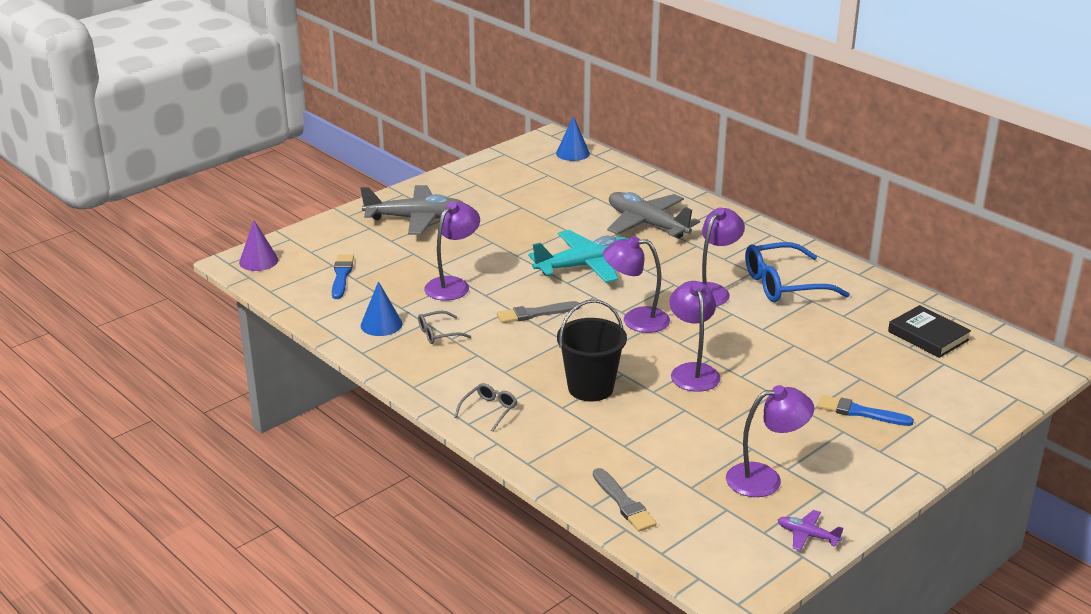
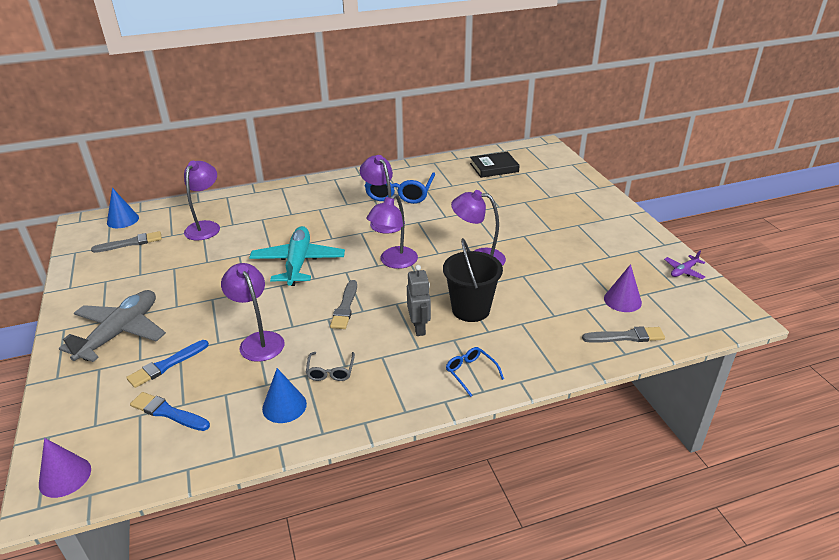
camera: 65 degrees left, 5 degrees up
(489, 411) = (471, 373): grey glasses -> blue glasses
(536, 364) = (419, 327): none -> grey robot
(540, 172) = (130, 243): none -> grey brush
(647, 224) = (268, 219): grey plane -> none
(695, 491) = (622, 300): none -> purple cone
(765, 479) = (618, 268): purple lamp -> purple lamp (206, 227)
(860, 412) = (561, 213): blue brush -> blue brush (166, 365)

